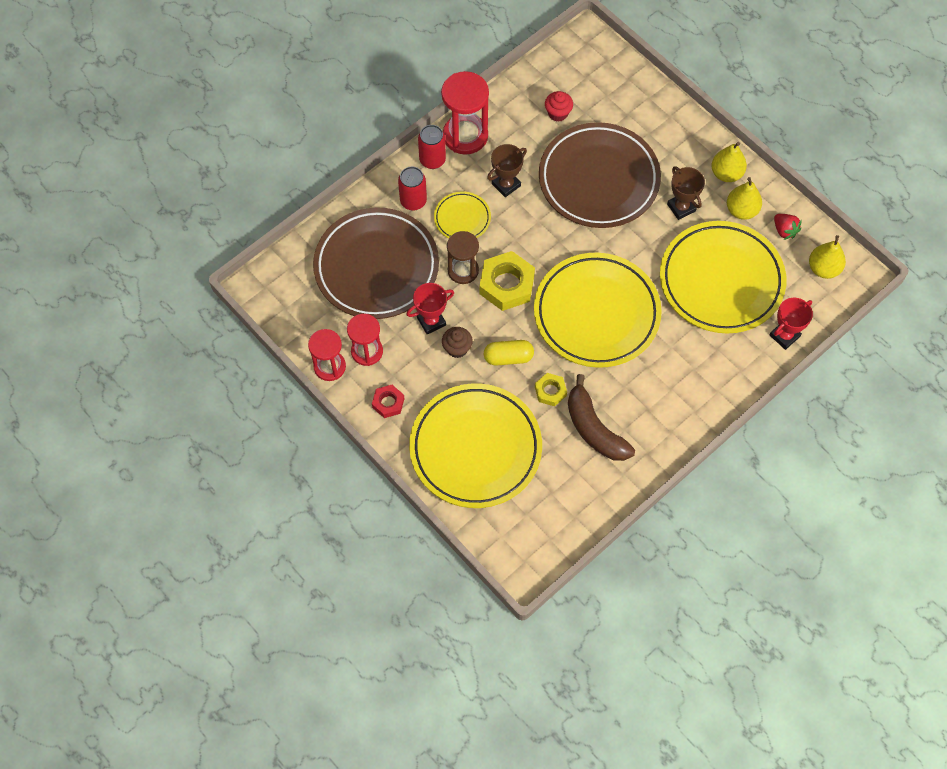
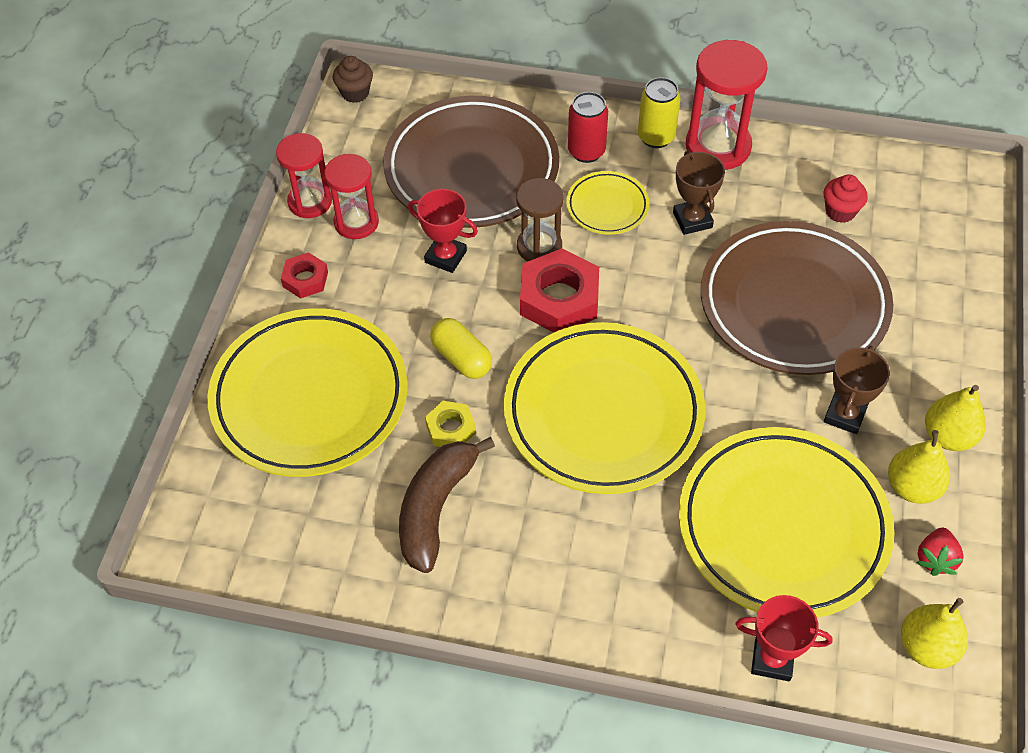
camera: 55 degrees right, 10 degrees down
(432, 160) = (656, 137): red can -> yellow can
(457, 348) = (430, 301): brown cupcake -> brown cupcake (355, 93)
(506, 185) = (692, 220): brown trophy -> brown trophy turned 60 degrees clockwise
(507, 285) = (559, 299): yellow nut -> red nut

